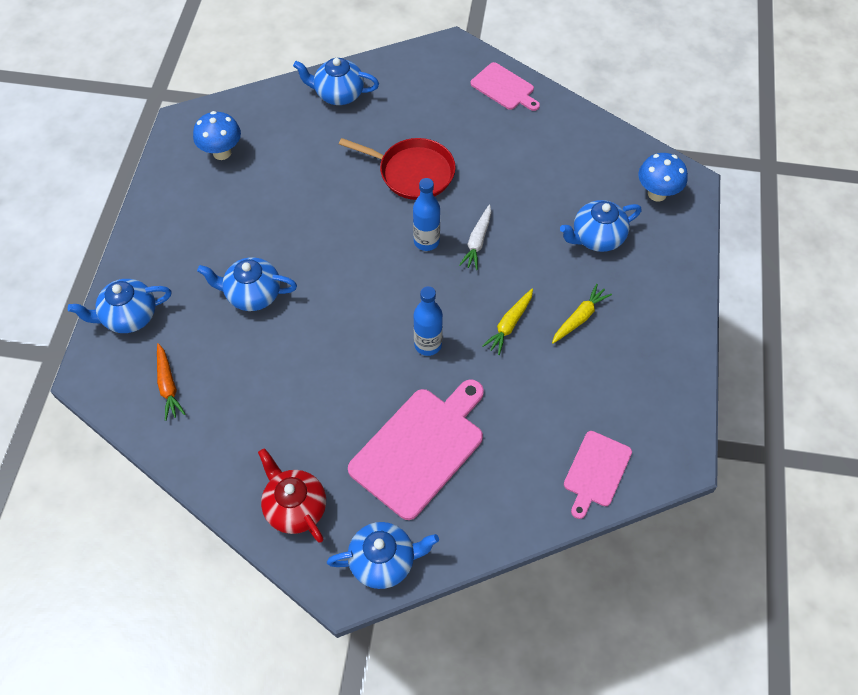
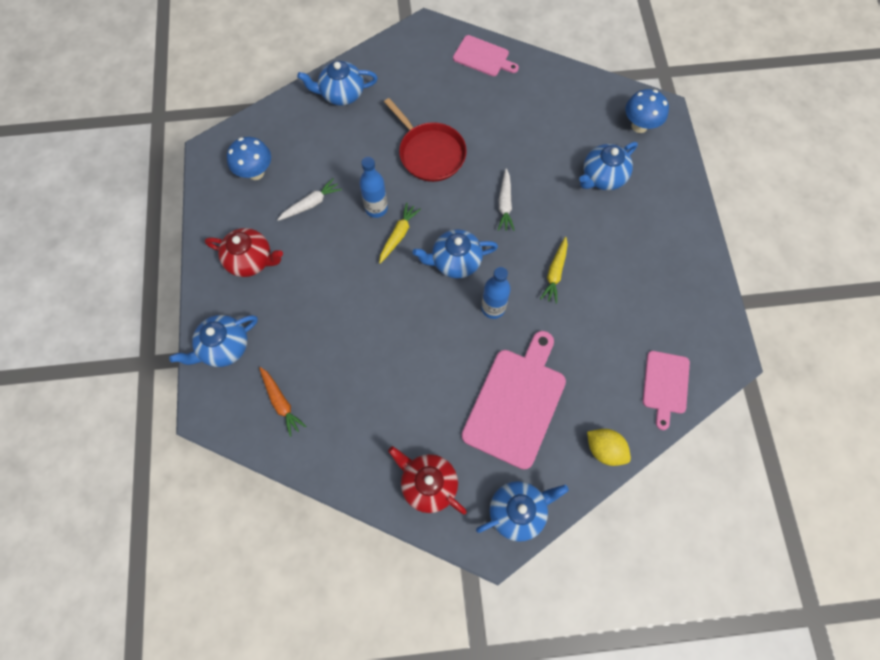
camera: 15 degrees left, 10 degrees up
(186, 237) = (251, 260): none -> red teapot
(252, 294) = (327, 299): blue teapot -> blue teapot (455, 261)
(268, 196) = (311, 204): none -> white carrot
(413, 172) = (430, 153): red pan -> red pan turned 45 degrees clockwise
(426, 241) = (462, 214): blue bottle -> blue bottle (376, 208)
(503, 522) = (604, 449): none -> yellow lemon
(579, 318) = (610, 252): yellow carrot -> yellow carrot (398, 235)

